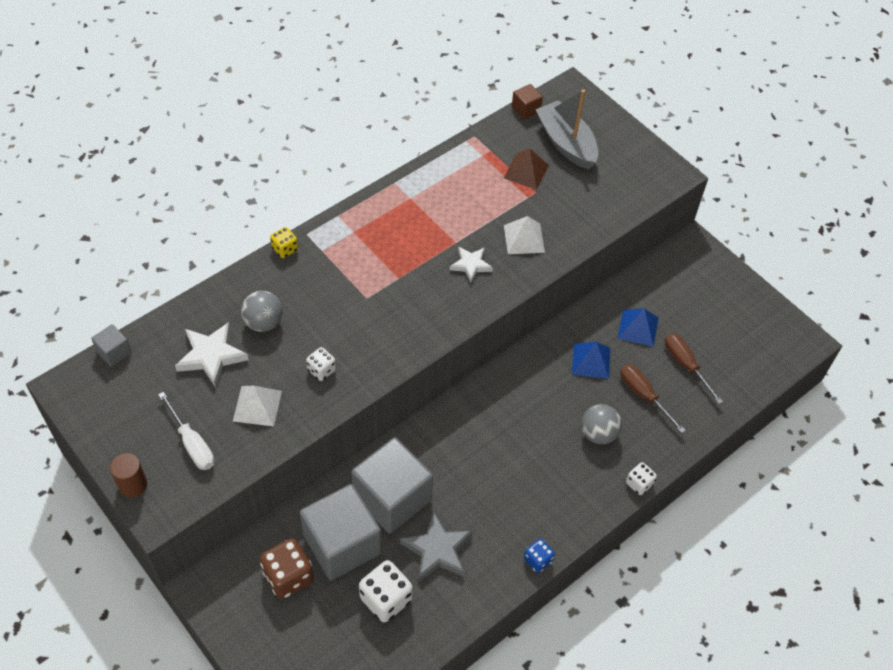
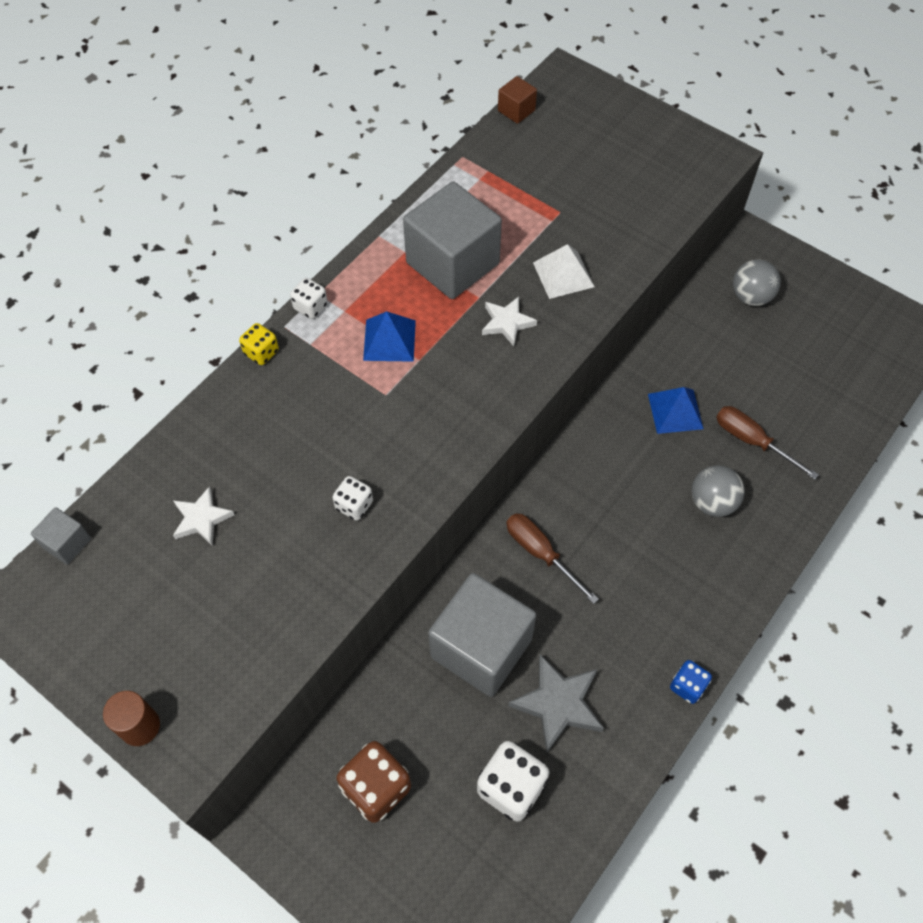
camera: 10 degrees left, 5 degrees up
(192, 443) = (207, 647): white screwdriver -> none
(211, 356) = (201, 519): white star -> white star, size x0.64
(257, 406) = (281, 574): white pyramid -> none
(263, 322) = (259, 457): grey ball -> grey ball (750, 297)
(342, 544) = (434, 726): grey cube -> grey cube (452, 263)
(526, 171) = (540, 188): brown pyramid -> none
(566, 143) = (578, 143): grey boat -> none
(638, 328) = (719, 357): blue pyramid -> blue pyramid (389, 340)
(639, 483) = (781, 555): white dice -> white dice (310, 307)
(685, 365) = (790, 392): brown screwdriver -> brown screwdriver (540, 553)

